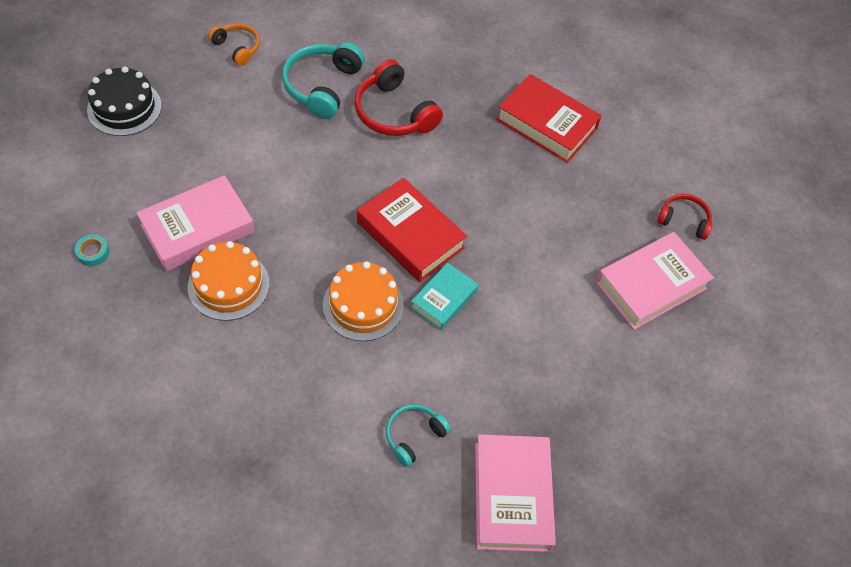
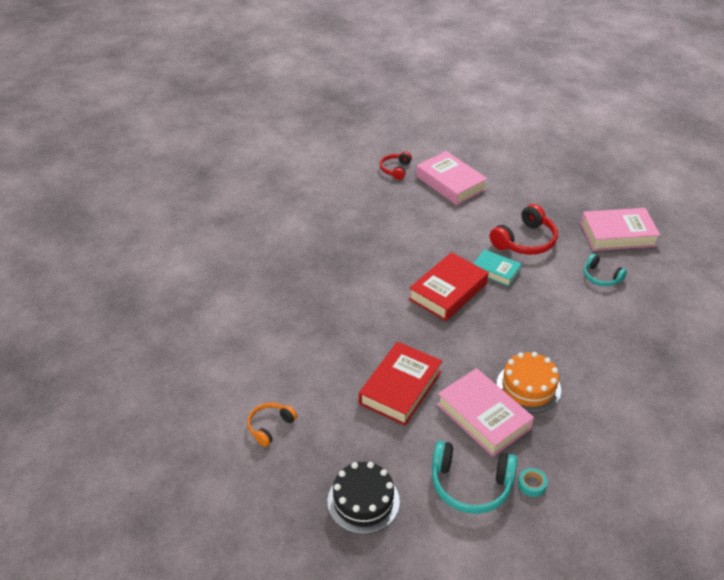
camera: 90 degrees left, 15 degrees down
(322, 86) = (309, 358): turquoise headphones -> turquoise headphones (470, 484)
(363, 305) = (516, 310): orange cake -> none
(394, 112) = (331, 311): red headphones -> red headphones (525, 241)
(546, 124) = (325, 229): red book -> red book (400, 388)

